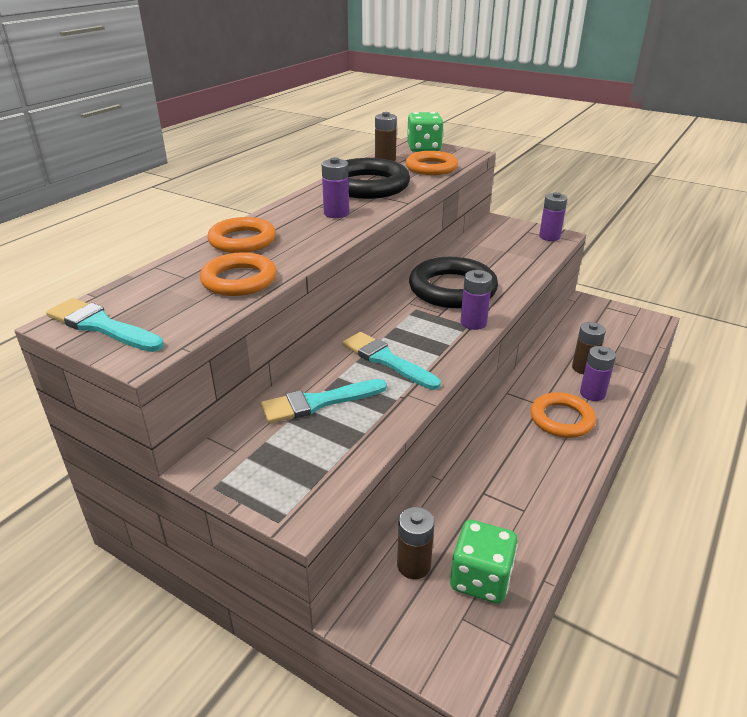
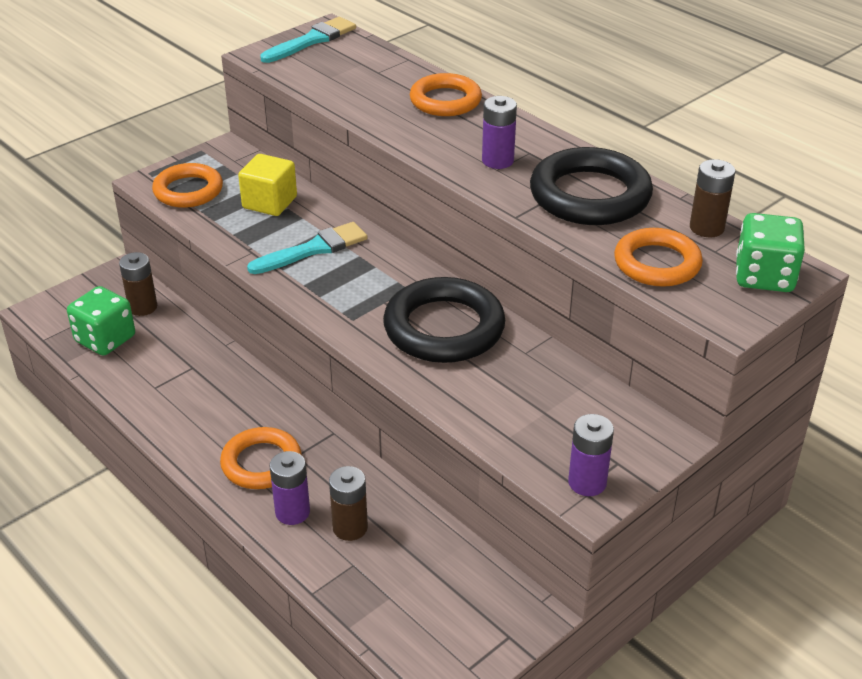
camera: 105 degrees right, 5 degrees up
(239, 280) = (356, 95): orange ring -> orange ring (188, 191)
(318, 402) = (269, 202): turquoise brush -> yellow cube
(473, 323) = (354, 324): purple battery -> none

